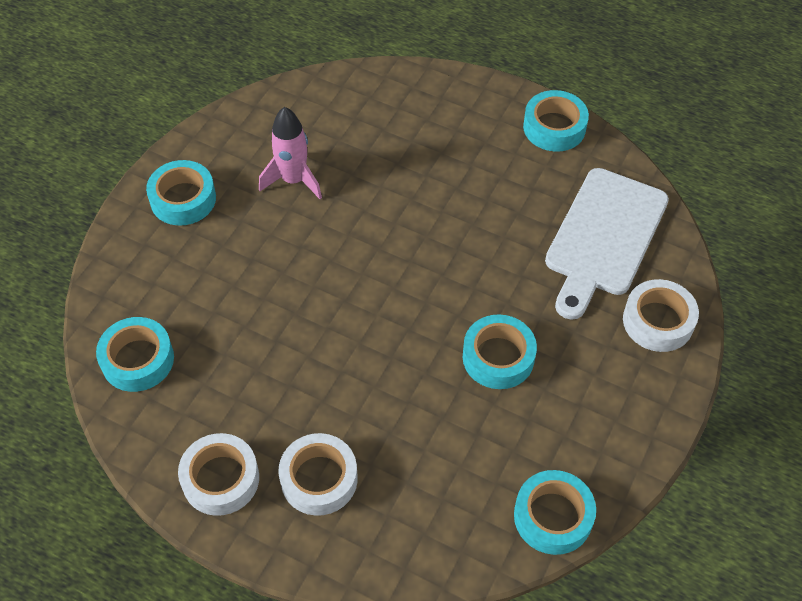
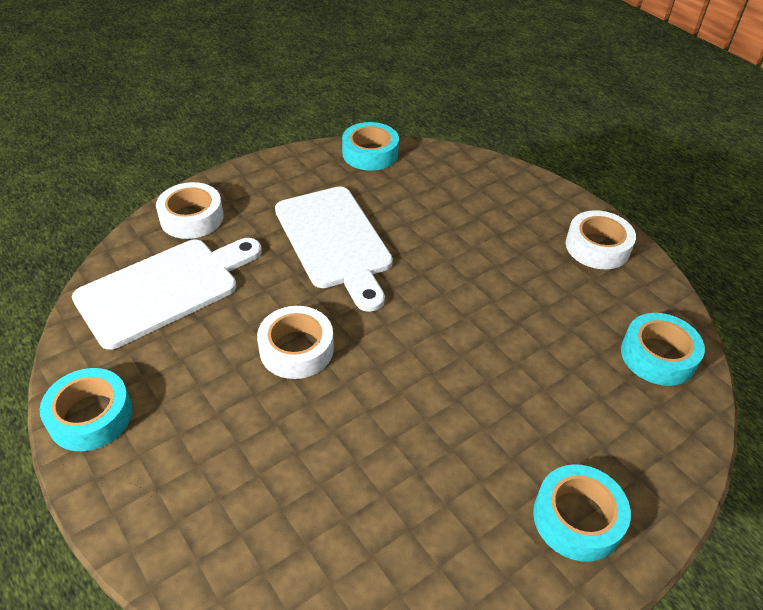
camera: 155 degrees left, 10 degrees down
(293, 180) = (429, 483): pink rocket -> none
(319, 479) = (520, 222): white tape -> white tape (296, 349)
(498, 357) = (335, 241): turquoise tape -> white cutting board

